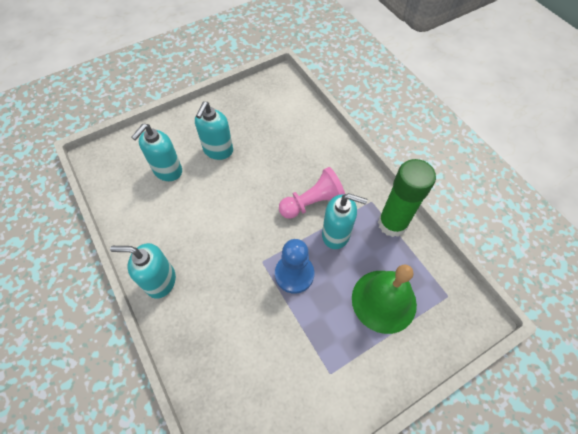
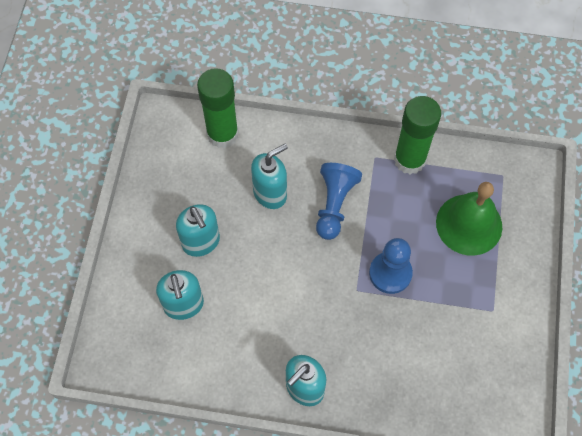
camera: 50 degrees left, 5 degrees up
(300, 111) = (222, 134): none -> green glue stick
(312, 202) = (334, 205): pink pawn -> blue pawn
(336, 234) = (382, 211): turquoise soap dispenser -> turquoise soap dispenser (270, 193)

